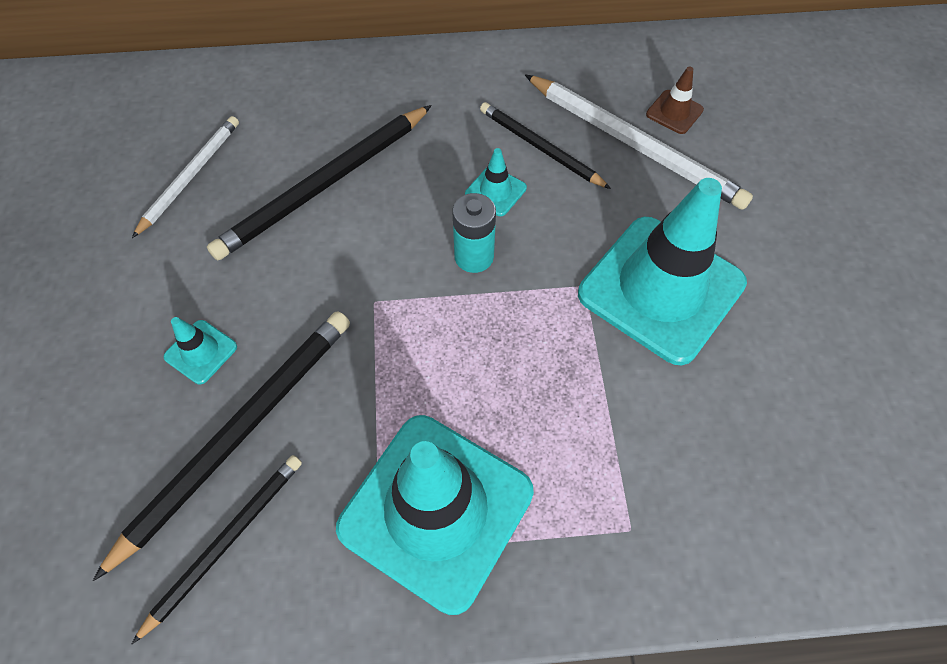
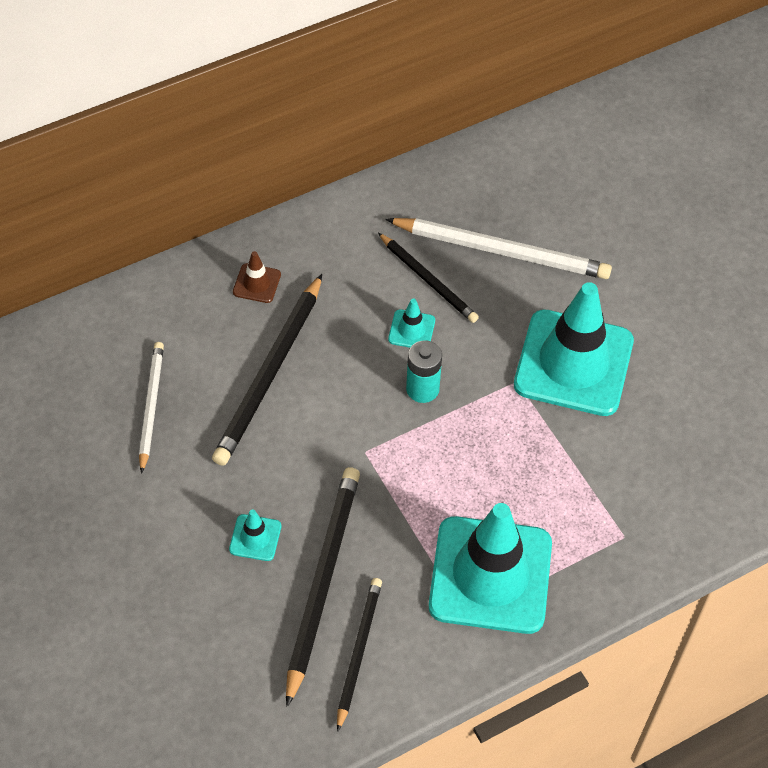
camera: 25 degrees left, 5 degrees down
(540, 148) = (428, 280): black pencil -> black pencil turned 150 degrees counterclockwise
(674, 112) = (521, 211): brown traffic cone -> brown traffic cone (257, 283)

